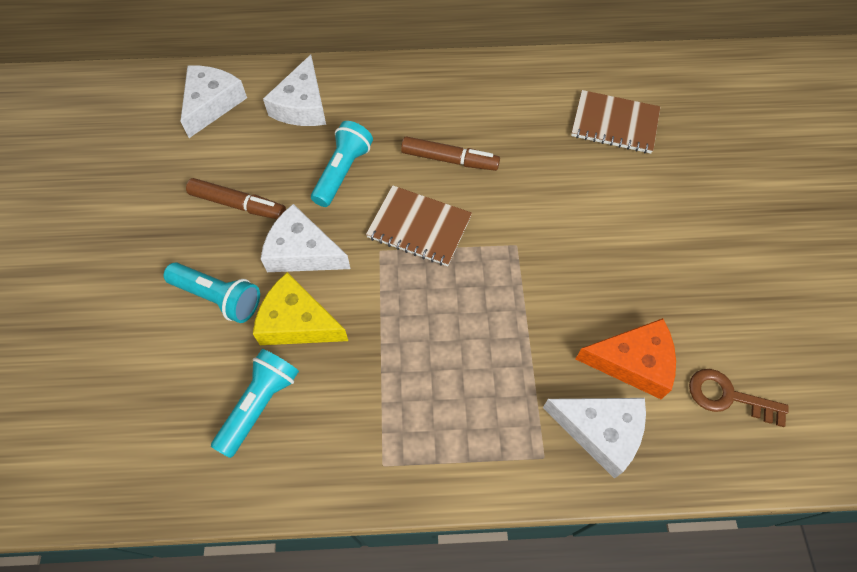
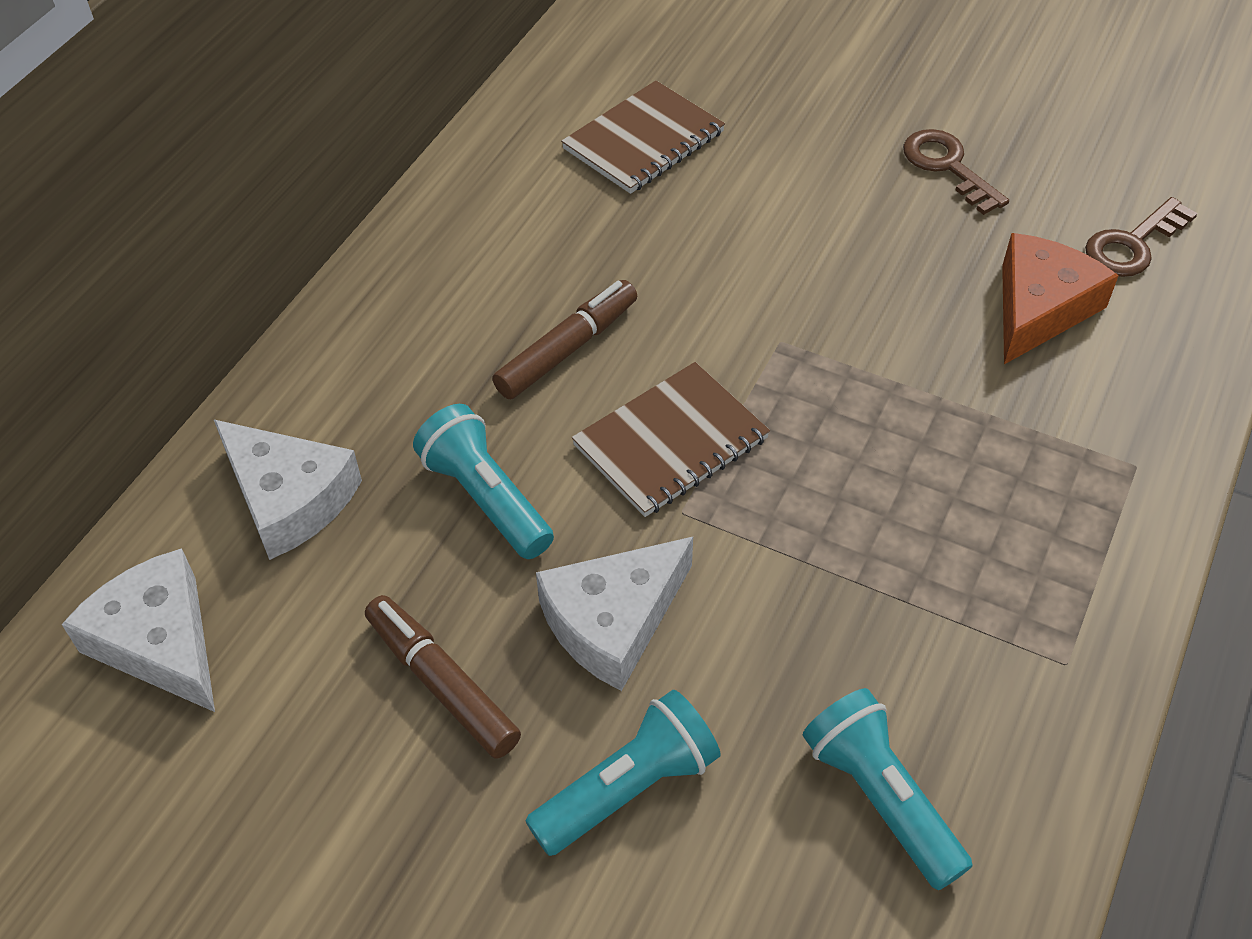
camera: 60 degrees left, 10 degrees down
(238, 205) = (442, 683): brown marker -> brown marker turned 90 degrees counterclockwise
(297, 322) = (750, 682): yellow cheese -> none
(600, 431) = (1124, 389): white cheese -> none
(713, 271) = (948, 167): none -> brown key

